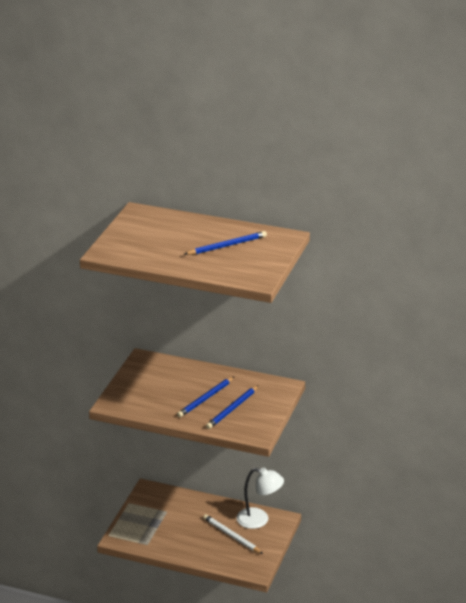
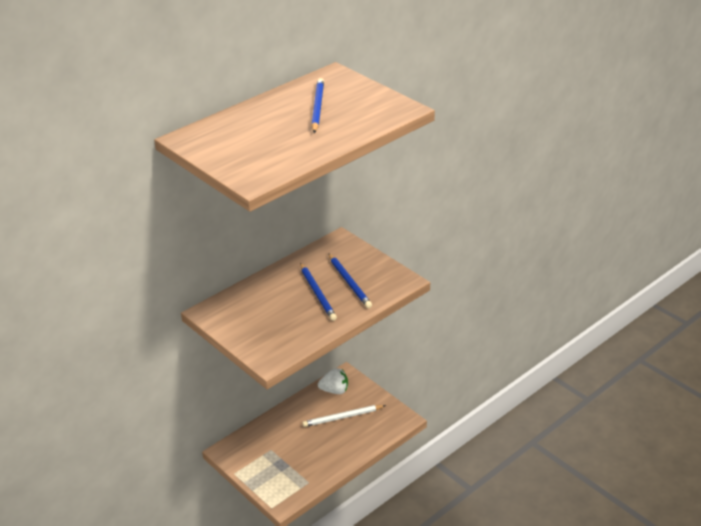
camera: 60 degrees left, 5 degrees up
(259, 520) = (334, 390): white lamp -> white strawberry

